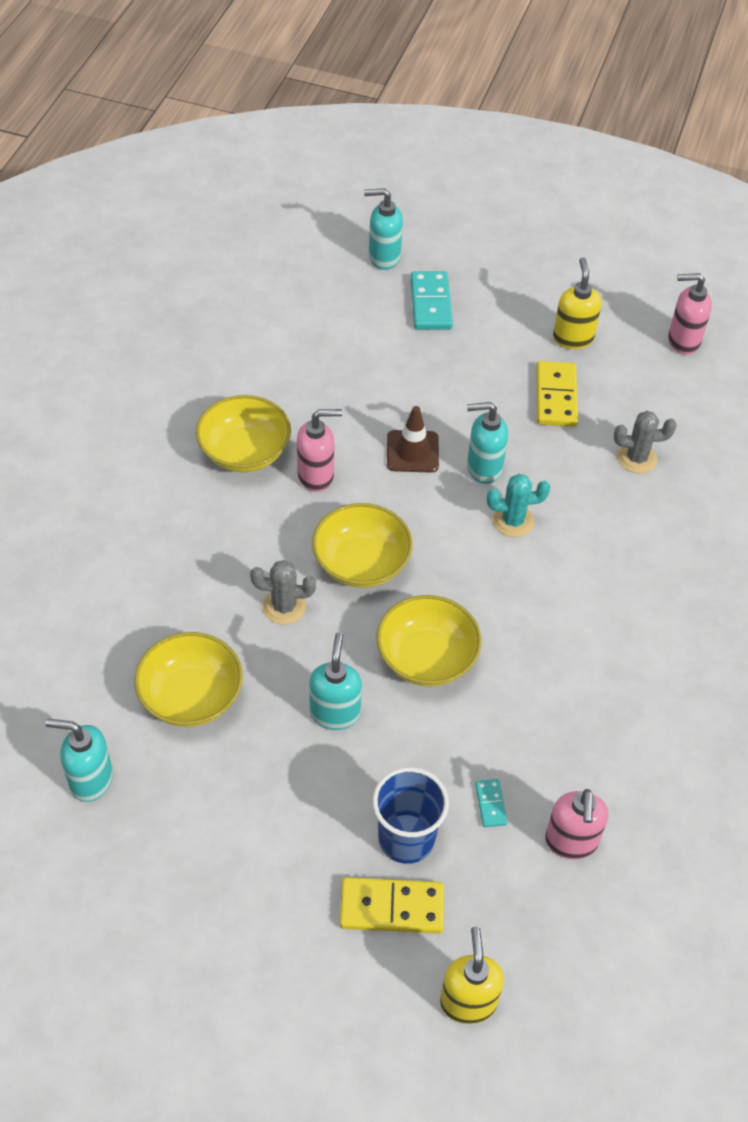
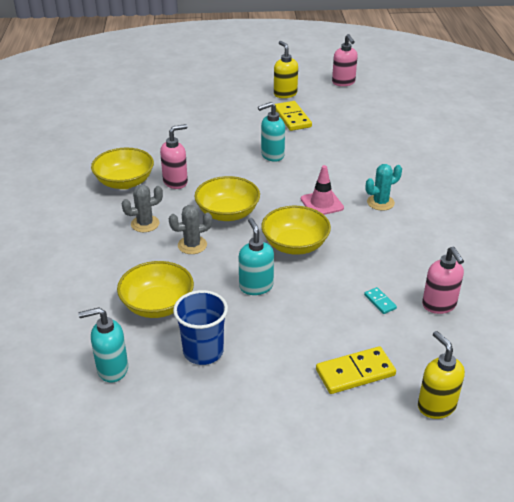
camera: 20 degrees left, 15 degrees down
(383, 257) = (158, 85): turquoise soap dispenser -> none
(406, 838) = (340, 334): blue cup -> blue cup (203, 351)
(412, 452) = (226, 158): brown traffic cone -> none
(431, 303) = (197, 97): turquoise domino -> none
(507, 592) = (322, 203): none -> pink traffic cone
(513, 521) = (304, 173): turquoise cactus -> turquoise cactus (380, 202)
(636, 458) = (353, 132): grey cactus -> grey cactus (145, 224)
(683, 341) = (343, 82): pink soap dispenser -> pink soap dispenser turned 90 degrees counterclockwise

